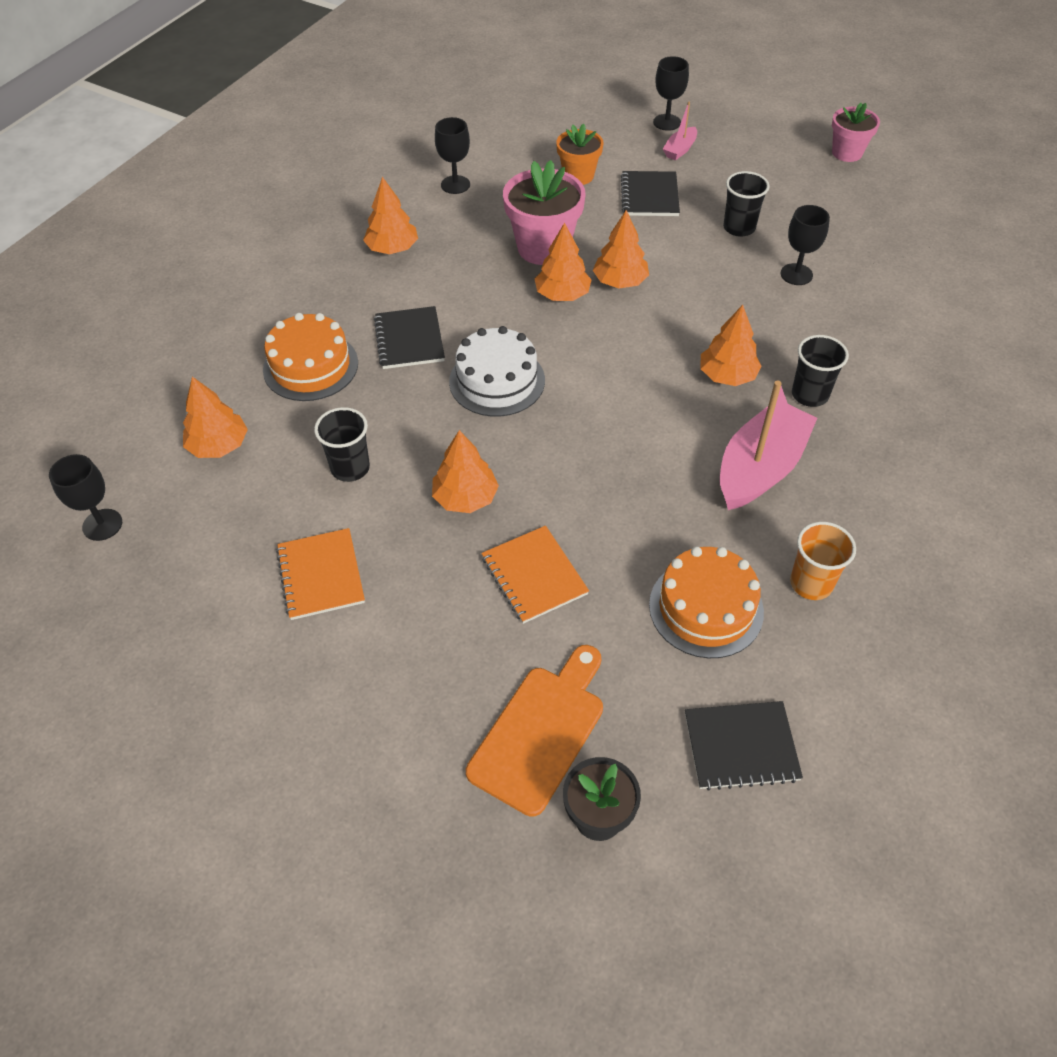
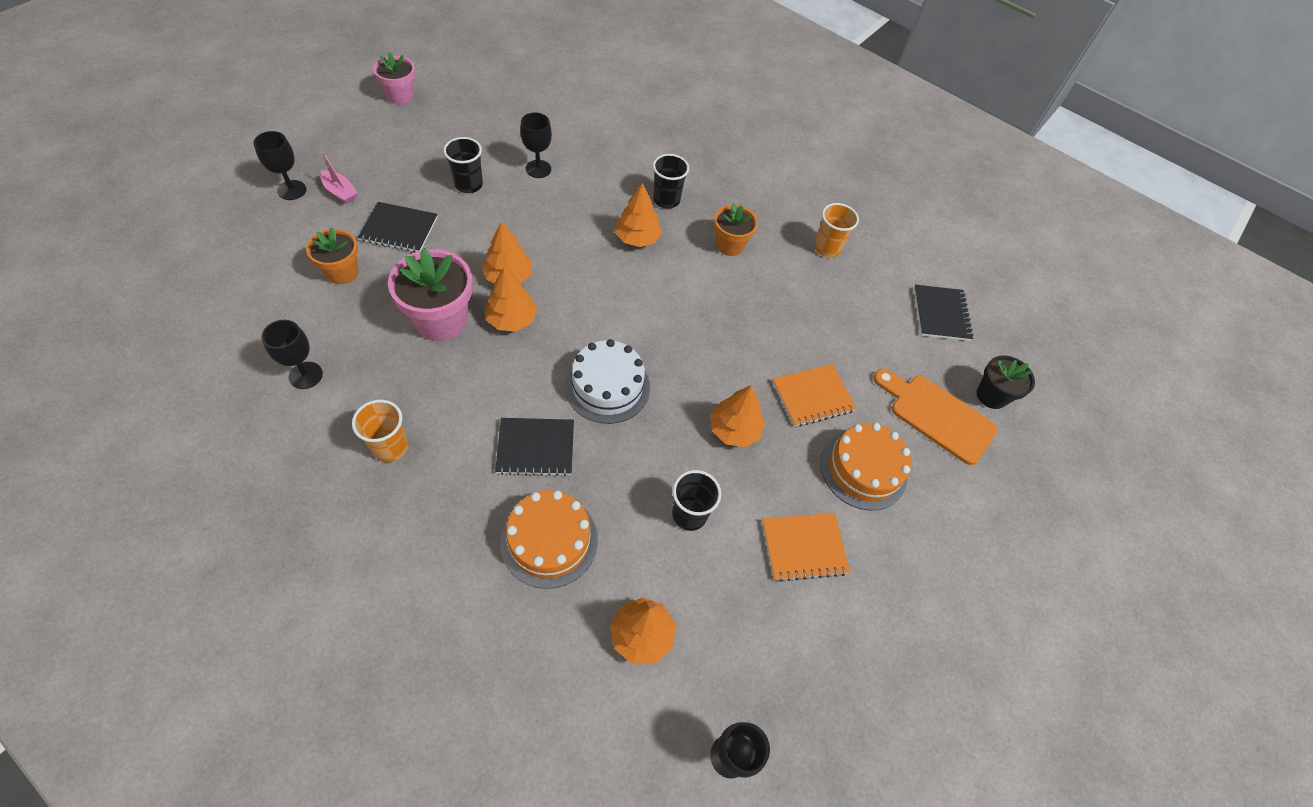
camera: 90 degrees left, 5 degrees up
(392, 248) = (390, 447): orange tree -> orange cup
(706, 608) = (843, 305): orange cake -> orange cake (863, 469)
(760, 468) = (730, 245): pink boat -> orange flower pot

